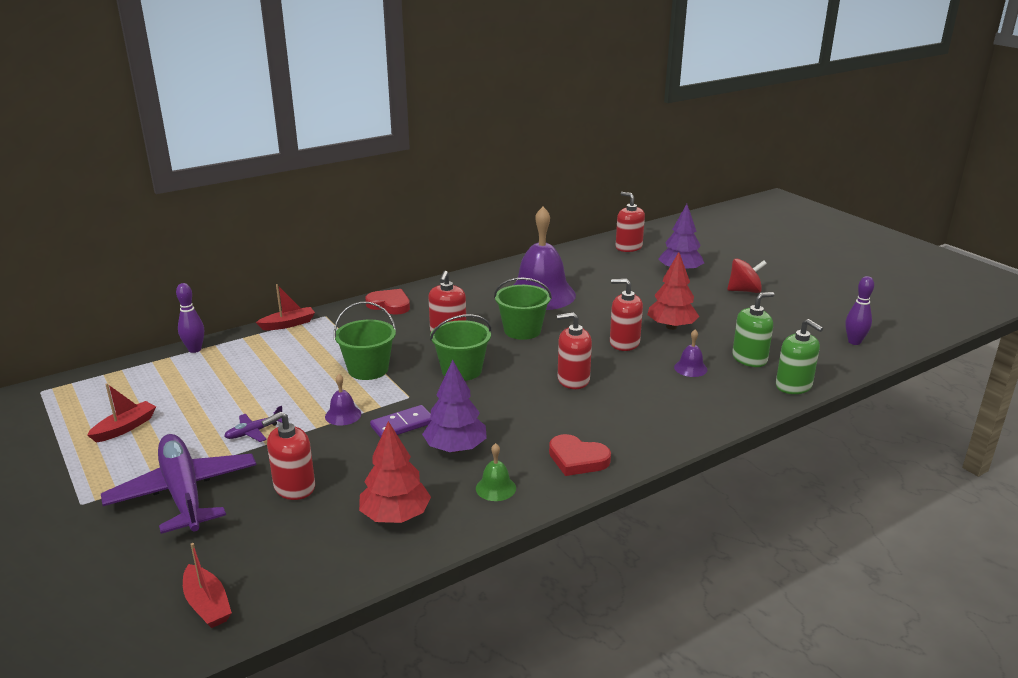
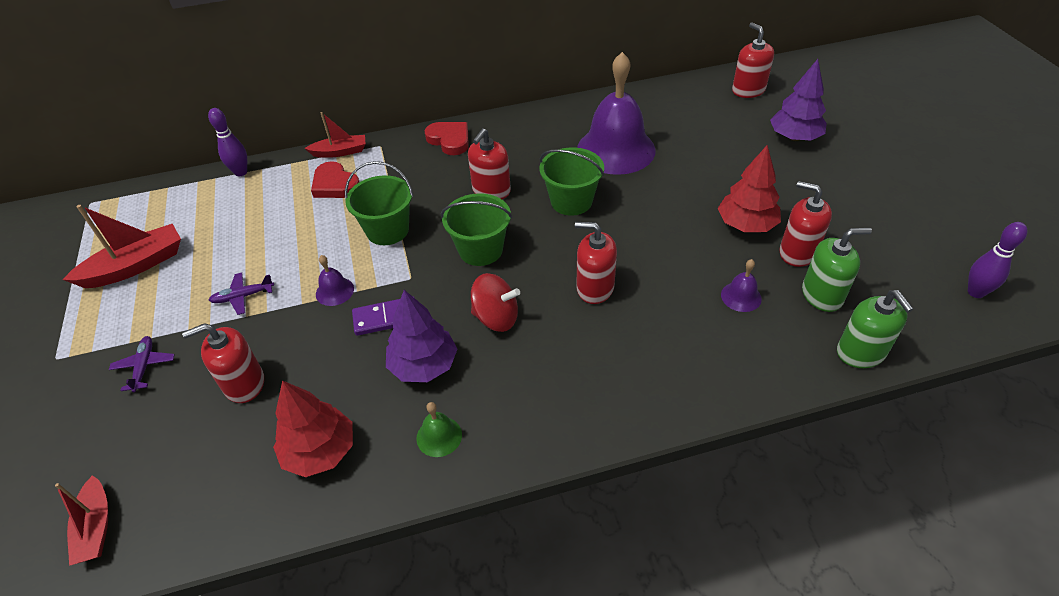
camera: 20 degrees right, 20 degrees up
(125, 428) = (135, 266): red boat -> red boat, size x1.57
(183, 493) = (144, 367): purple plane -> purple plane, size x0.42
(577, 459) = (546, 413): red heart -> red heart (335, 184)
(624, 343) = (678, 241): red soap dispenser -> red soap dispenser (797, 252)
(744, 291) = (863, 181): red spinning top -> red spinning top (496, 318)

